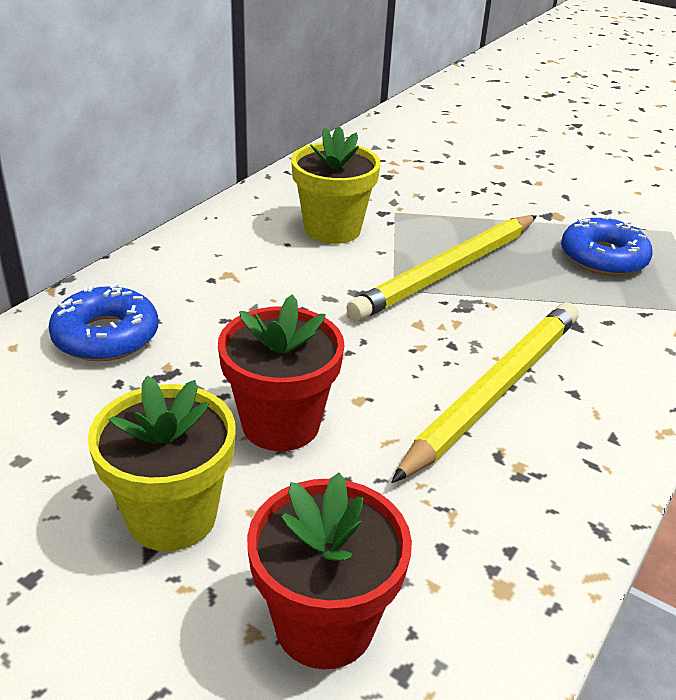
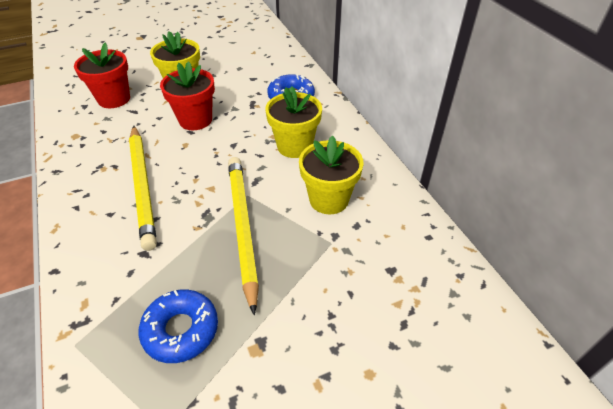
camera: 125 degrees right, 10 degrees up
(252, 285) = (294, 146): none -> yellow flower pot

